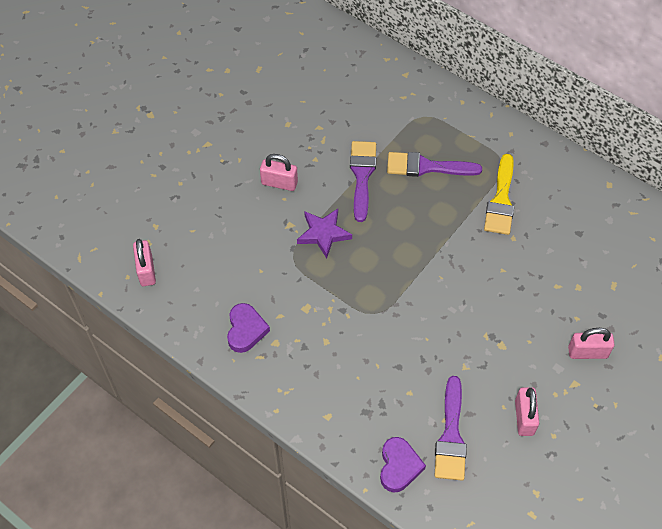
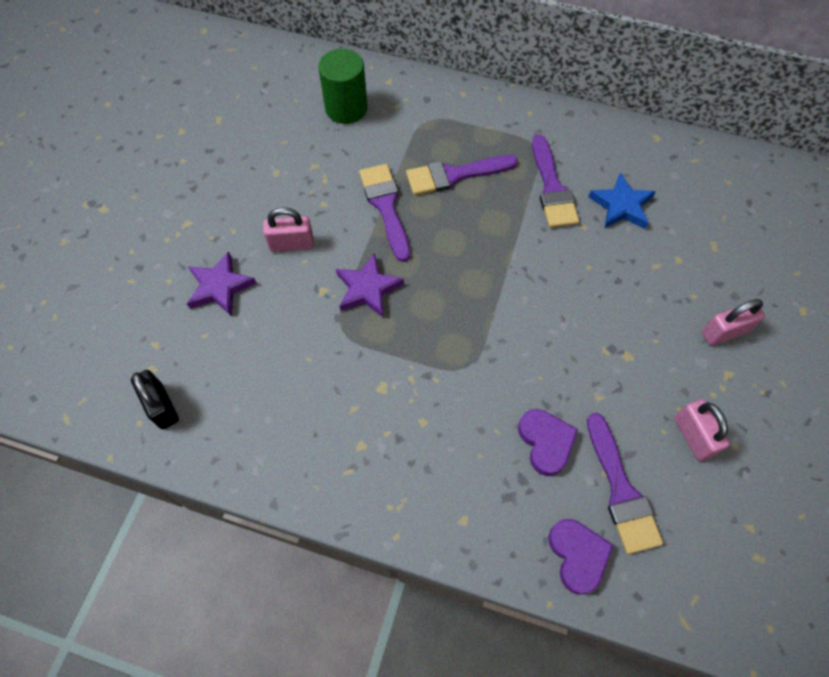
camera: 20 degrees left, 5 degrees up
(146, 270) = (162, 406): pink padlock -> black padlock
(215, 199) = (220, 287): none -> purple star
(246, 330) = (318, 442): purple heart -> purple heart (545, 442)
(362, 88) = (346, 108): none -> green cylinder
(501, 200) = (552, 188): yellow brush -> purple brush
(551, 231) = (621, 206): none -> blue star

